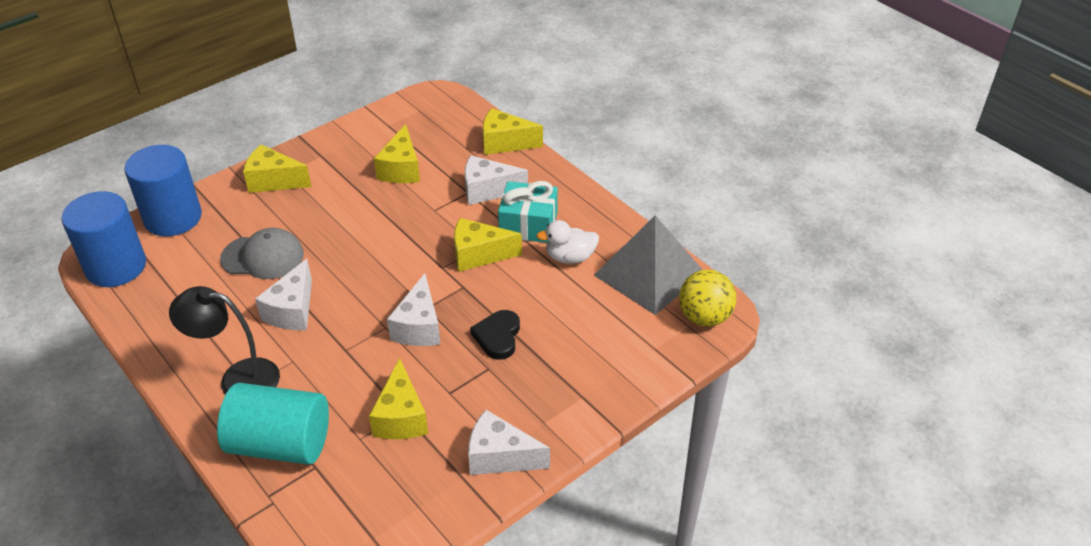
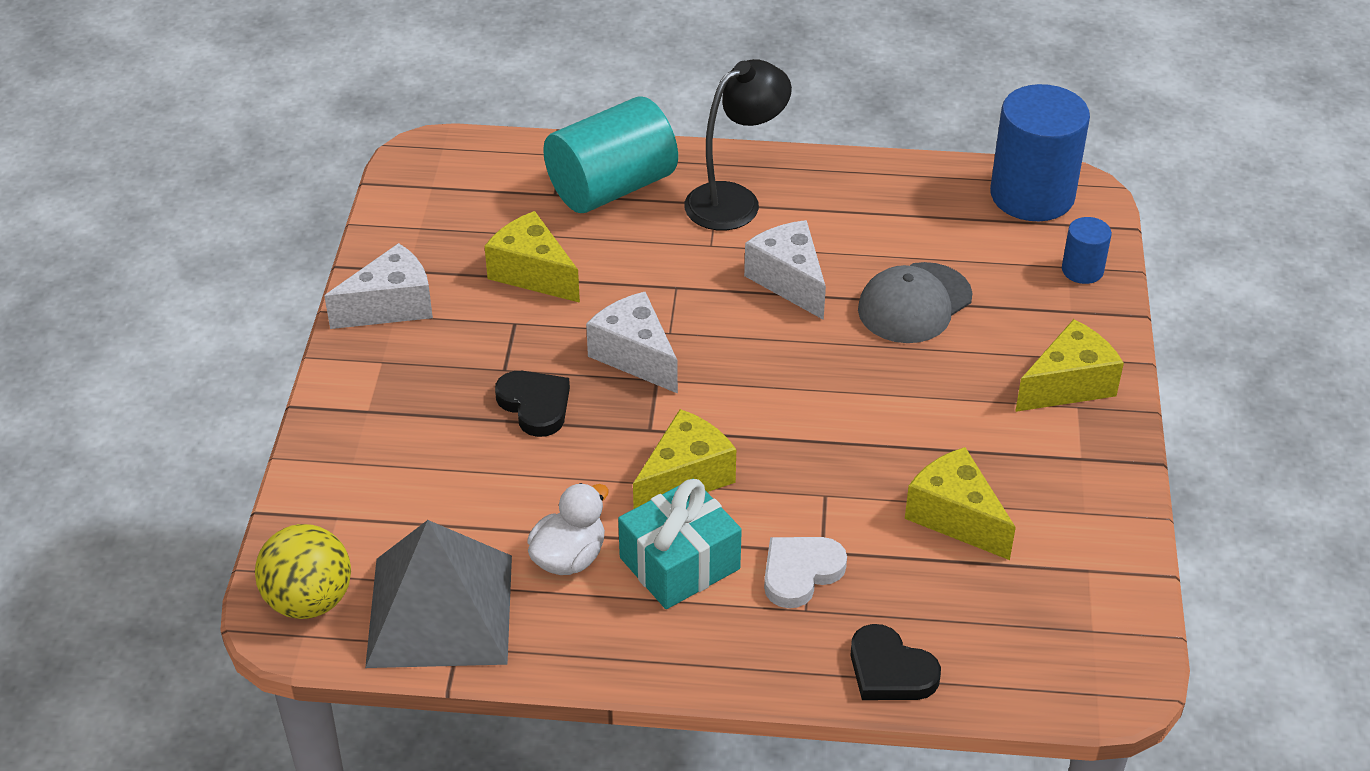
camera: 135 degrees right, 0 degrees up
(173, 218) = (1082, 270): blue cylinder -> blue cylinder, size x0.48
(487, 190) = (800, 573): white cheese -> white heart
(505, 143) = (890, 670): yellow cheese -> black heart

